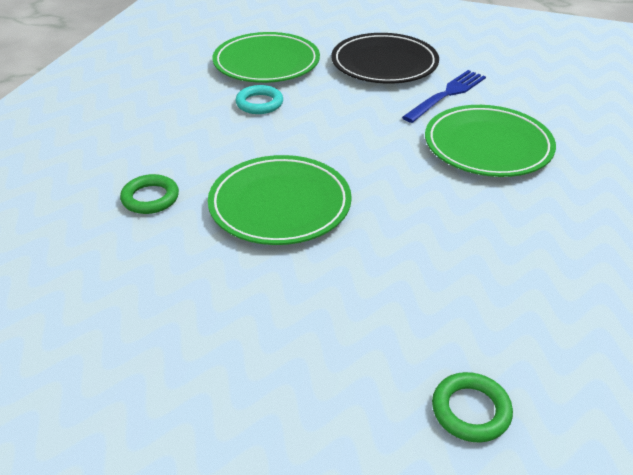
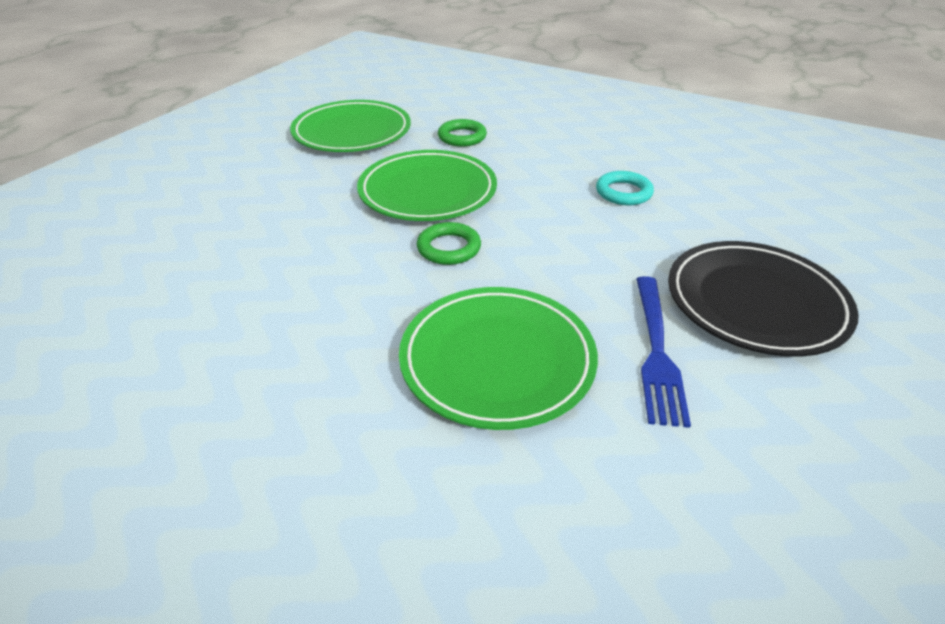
camera: 100 degrees right, 0 degrees up
(266, 63) = (730, 203): green plate -> green plate (352, 132)
(447, 94) = (657, 352): blue fork -> blue fork turned 45 degrees clockwise
(471, 410) = (127, 251): green ring -> green ring (449, 248)

